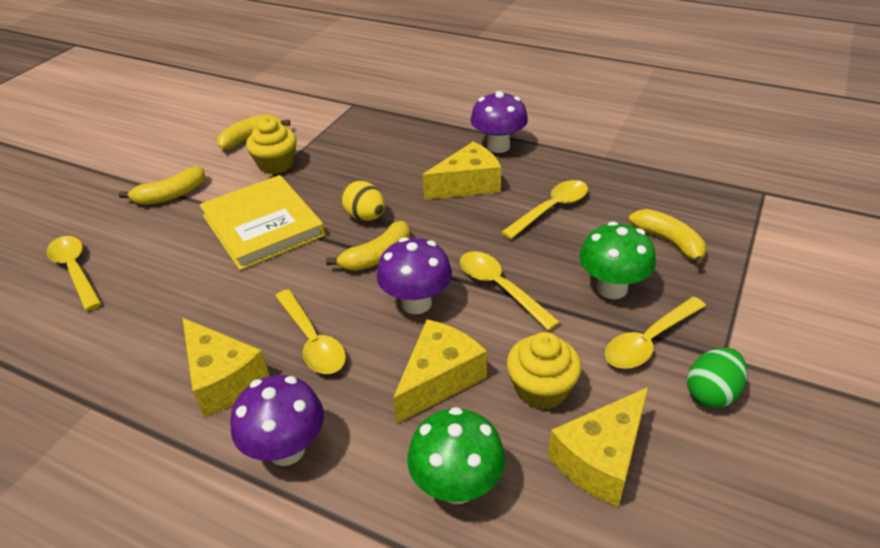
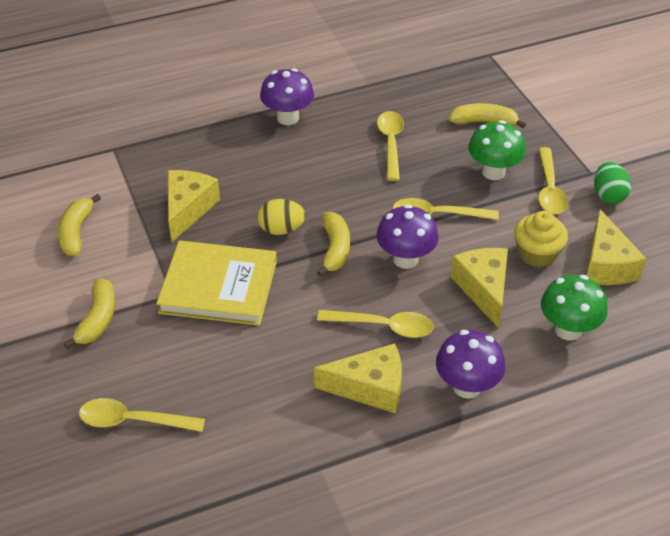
camera: 50 degrees left, 5 degrees up
(276, 164) = (141, 238): yellow cupcake -> none
(468, 185) = (313, 160): yellow cheese -> yellow cheese (188, 209)

